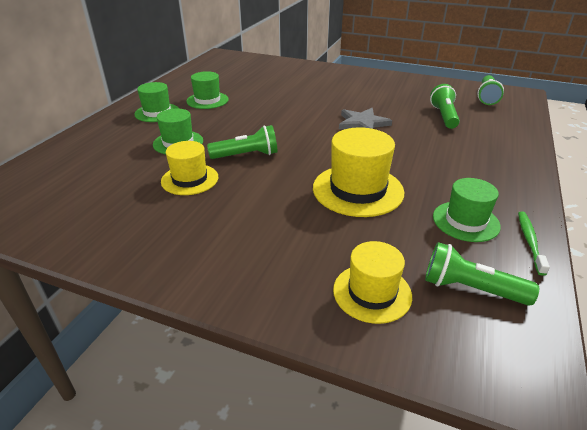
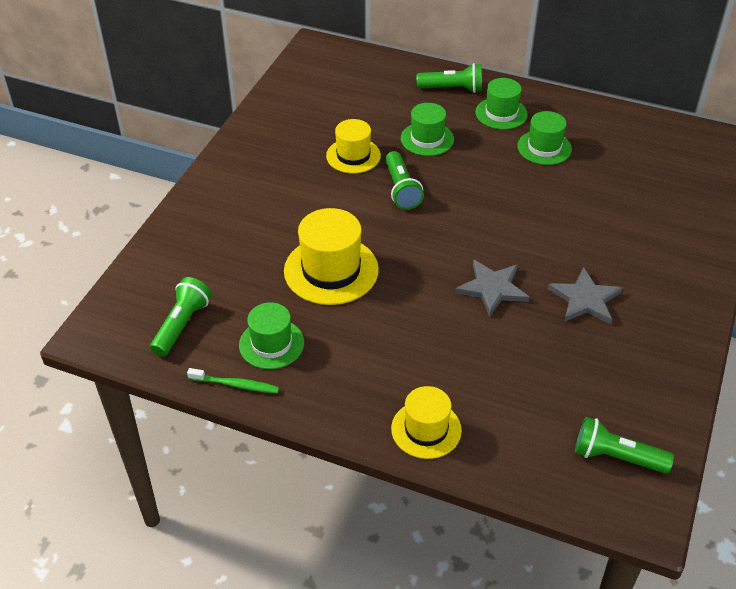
camera: 90 degrees right, 10 degrees up
(365, 97) = (585, 299): none -> grey star
(372, 293) = (187, 266): yellow hat -> yellow hat (426, 429)
(444, 116) = (527, 380): green flashlight -> green flashlight (452, 89)

